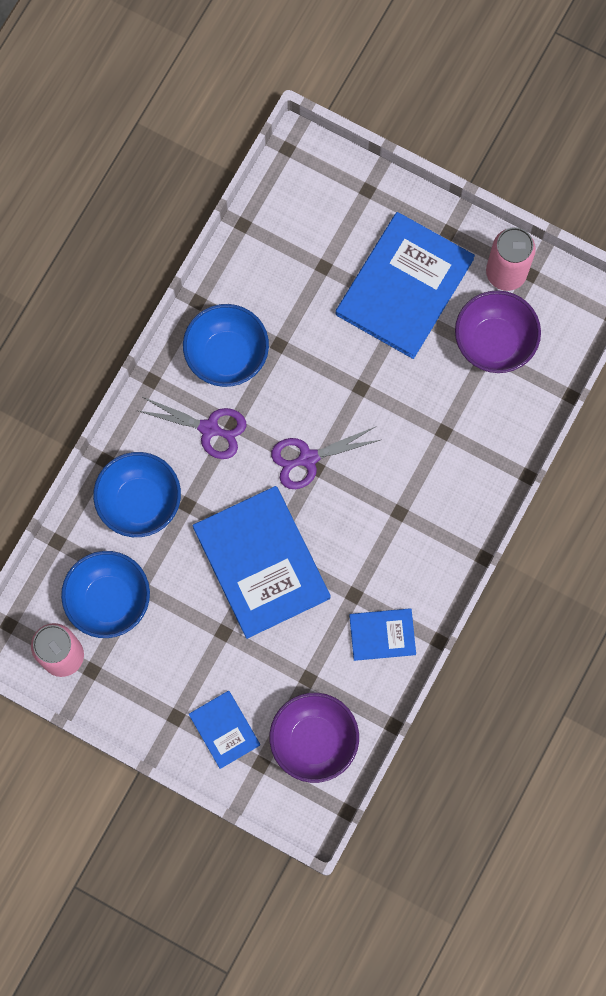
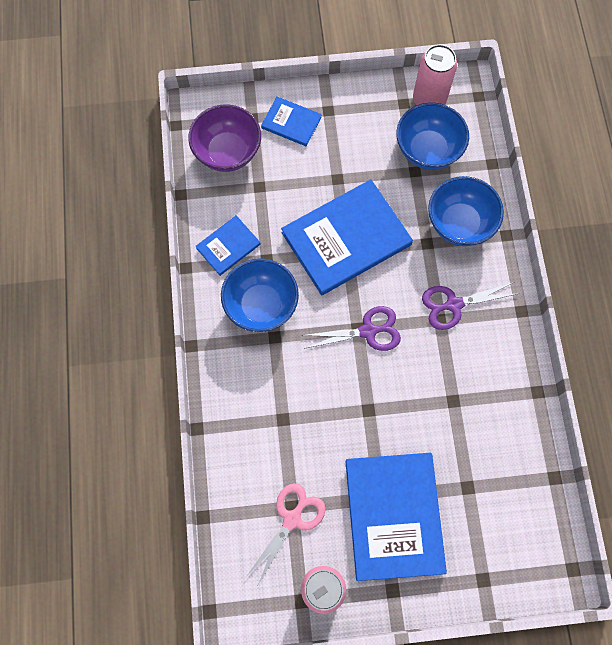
camera: 145 degrees right, 5 degrees down
(227, 355) = (484, 366): blue bowl -> blue bowl (261, 305)
(261, 563) = (346, 239): blue book -> blue book turned 60 degrees counterclockwise
(308, 458) = (368, 331): purple scissors -> purple scissors turned 45 degrees clockwise
(494, 342) = (292, 519): purple bowl -> pink scissors

